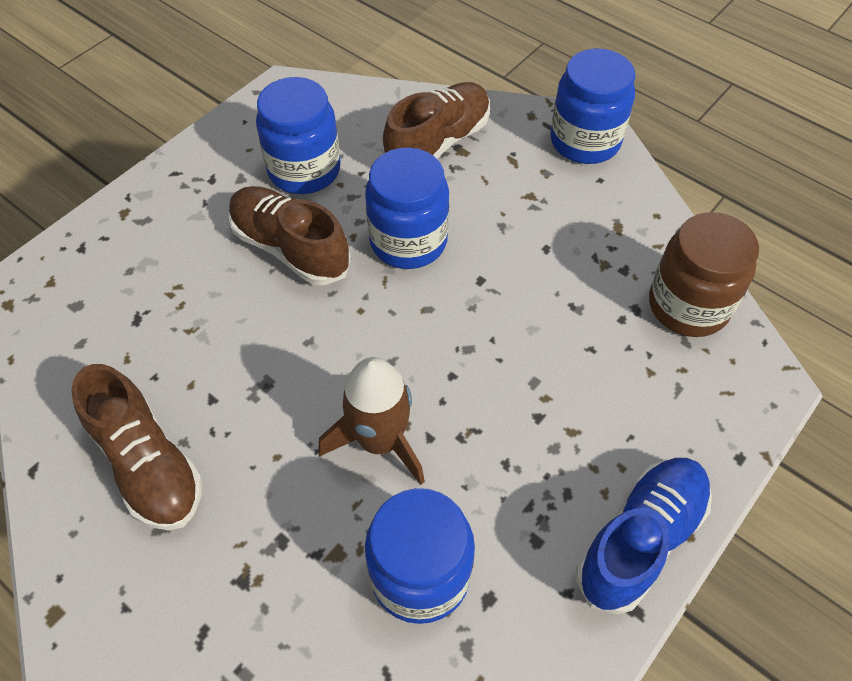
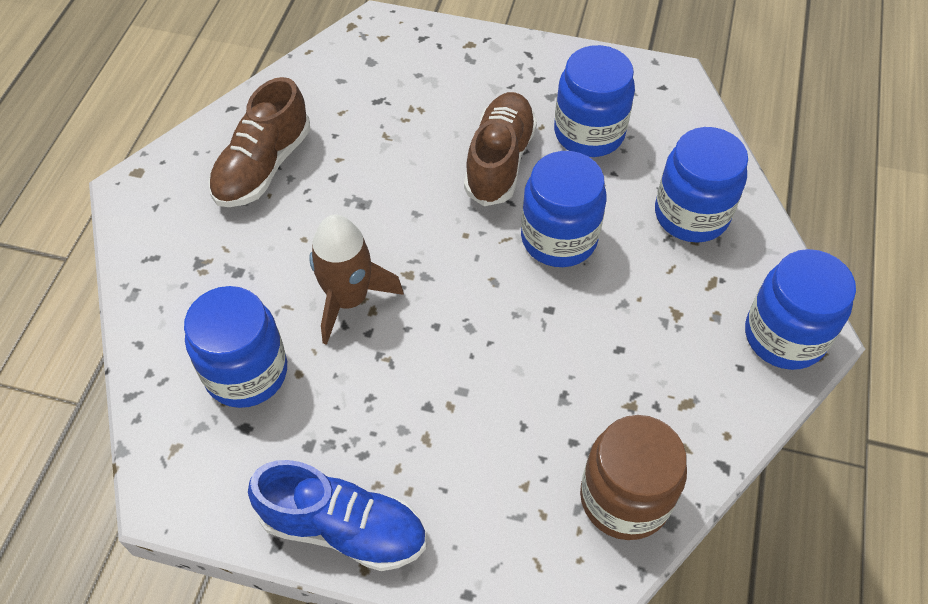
camera: 65 degrees right, 0 degrees up
(438, 142) = (691, 215): brown shoe -> blue jar

